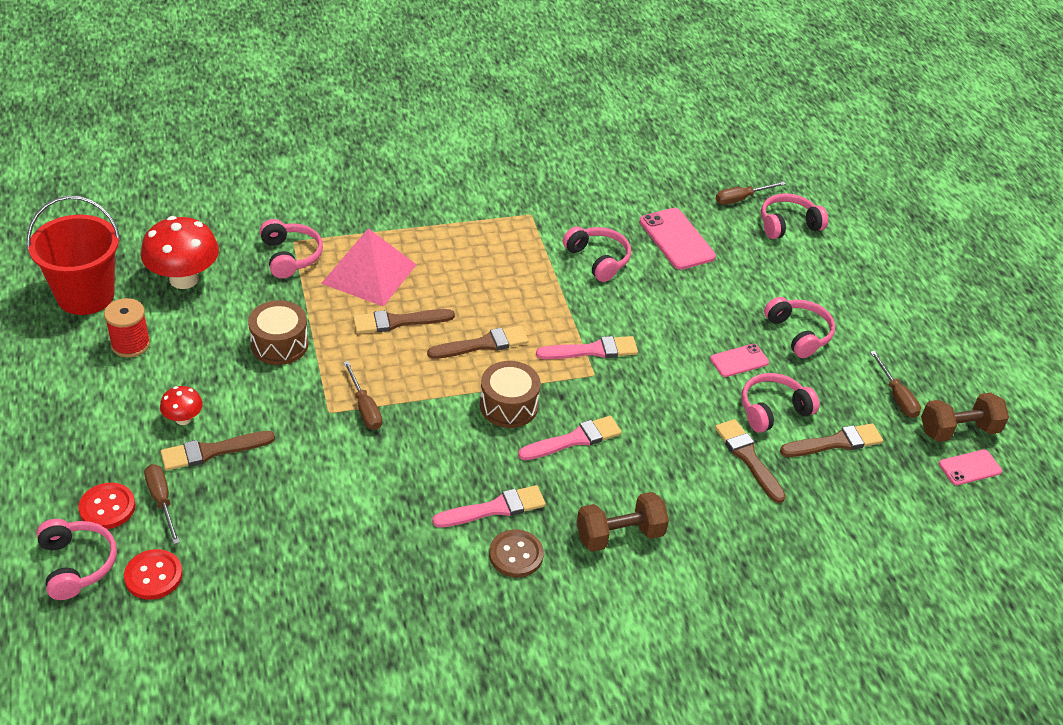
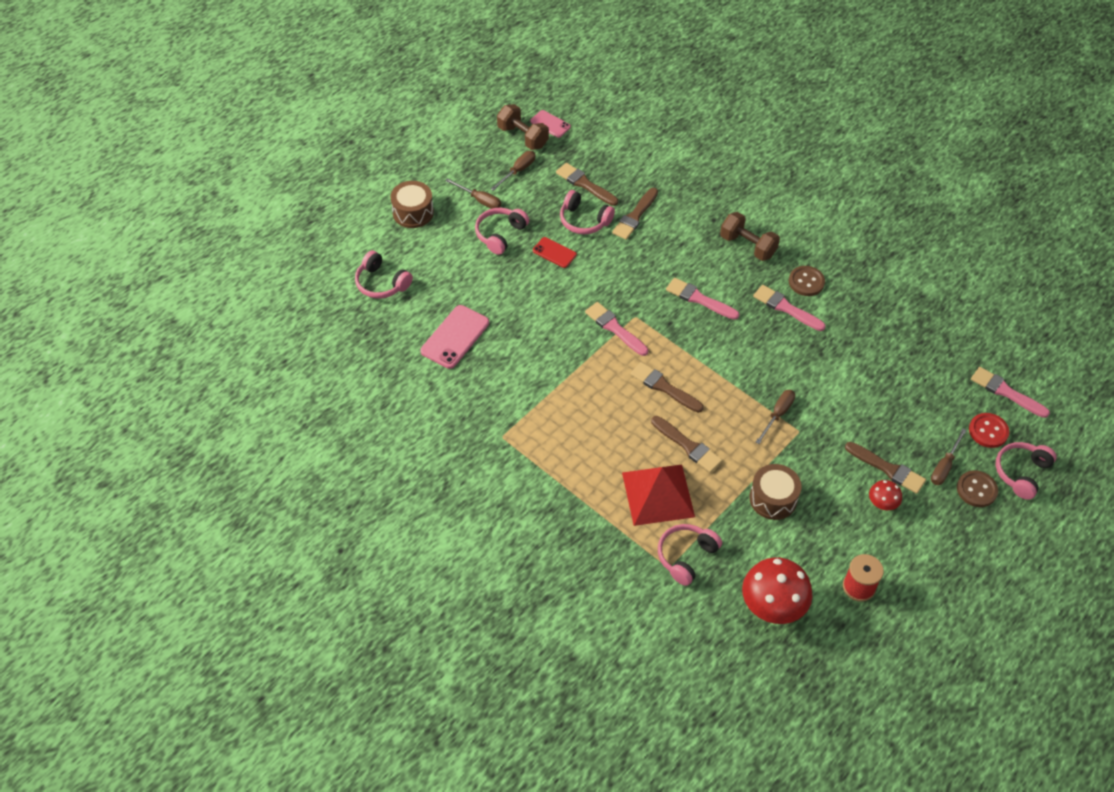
camera: 120 degrees left, 10 degrees up
(85, 295) = (848, 656): red bucket -> none
(107, 507) = (976, 490): red button -> brown button
(177, 638) = (1006, 392): none -> pink brush
(369, 274) = (658, 494): pink pyramid -> red pyramid
(508, 406) = (703, 344): brown drum -> brown drum (413, 212)
(598, 259) = (519, 370): pink headphones -> none
(739, 361) = (554, 253): pink phone -> red phone
(741, 199) = (371, 321): brown screwdriver -> brown screwdriver (479, 200)

